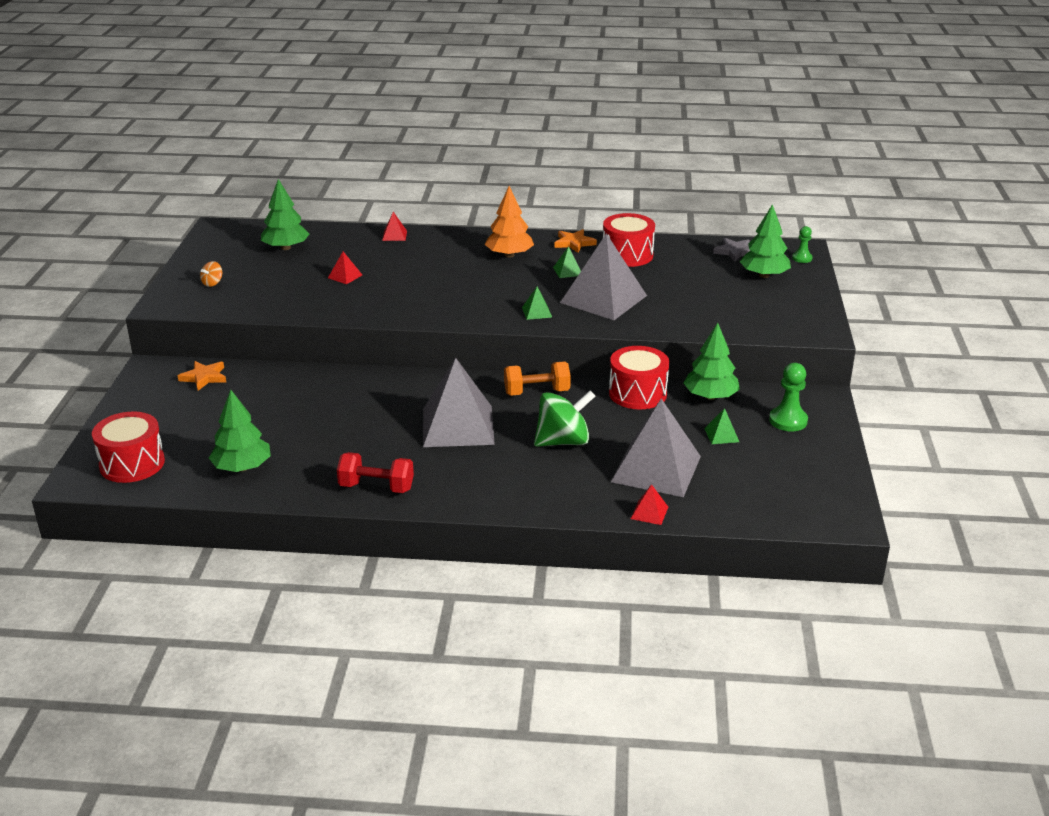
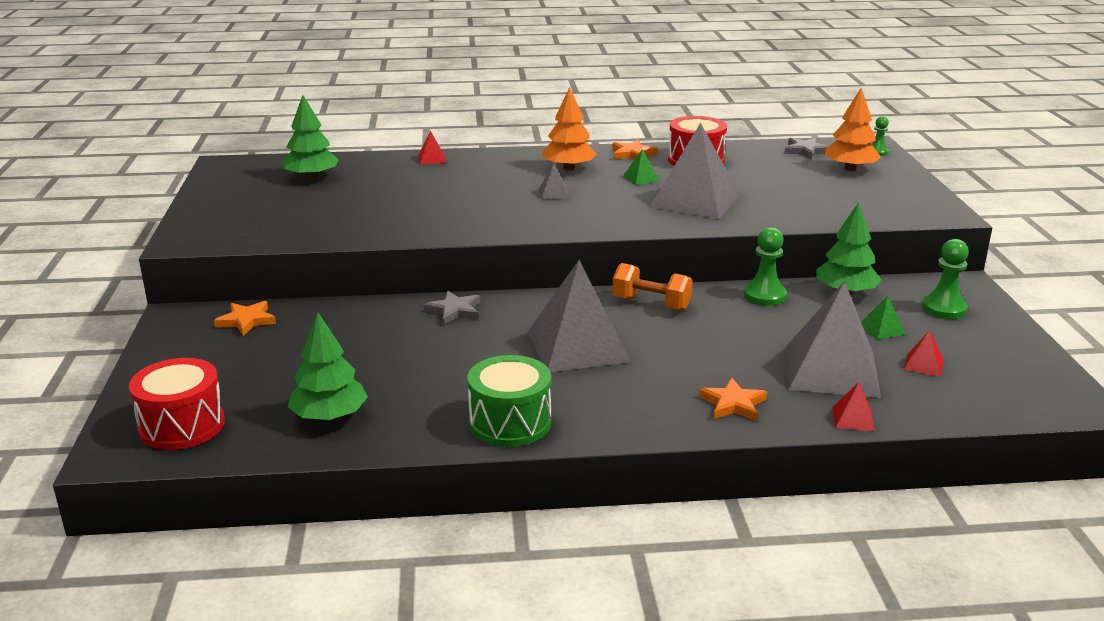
camera: 10 degrees left, 5 degrees down
(212, 283) = (237, 216): orange spinning top -> none
(345, 276) = (392, 199): red pyramid -> red pyramid (923, 364)
(371, 384) = (454, 311): none -> grey star
(376, 487) = (510, 423): red dumbbell -> green drum
(484, 281) = (553, 193): none -> grey pyramid
(536, 312) = (629, 217): green pyramid -> none
(537, 392) = (651, 304): orange dumbbell -> orange dumbbell turned 45 degrees clockwise
(559, 489) = (733, 404): none -> orange star
(563, 441) = (709, 351): green spinning top -> none
(637, 393) = (764, 296): red drum -> green pawn
(764, 275) = (850, 169): green tree -> orange tree

